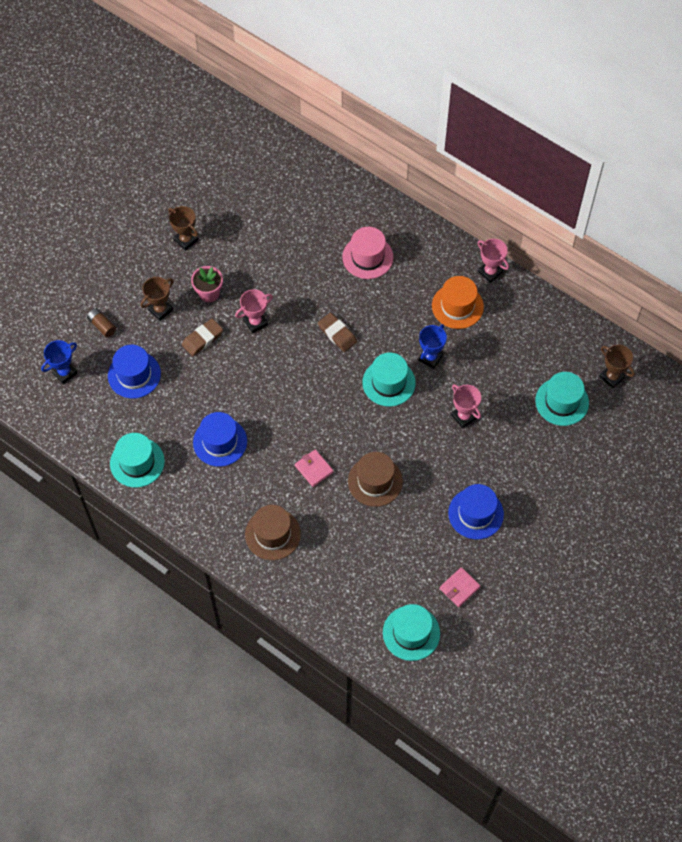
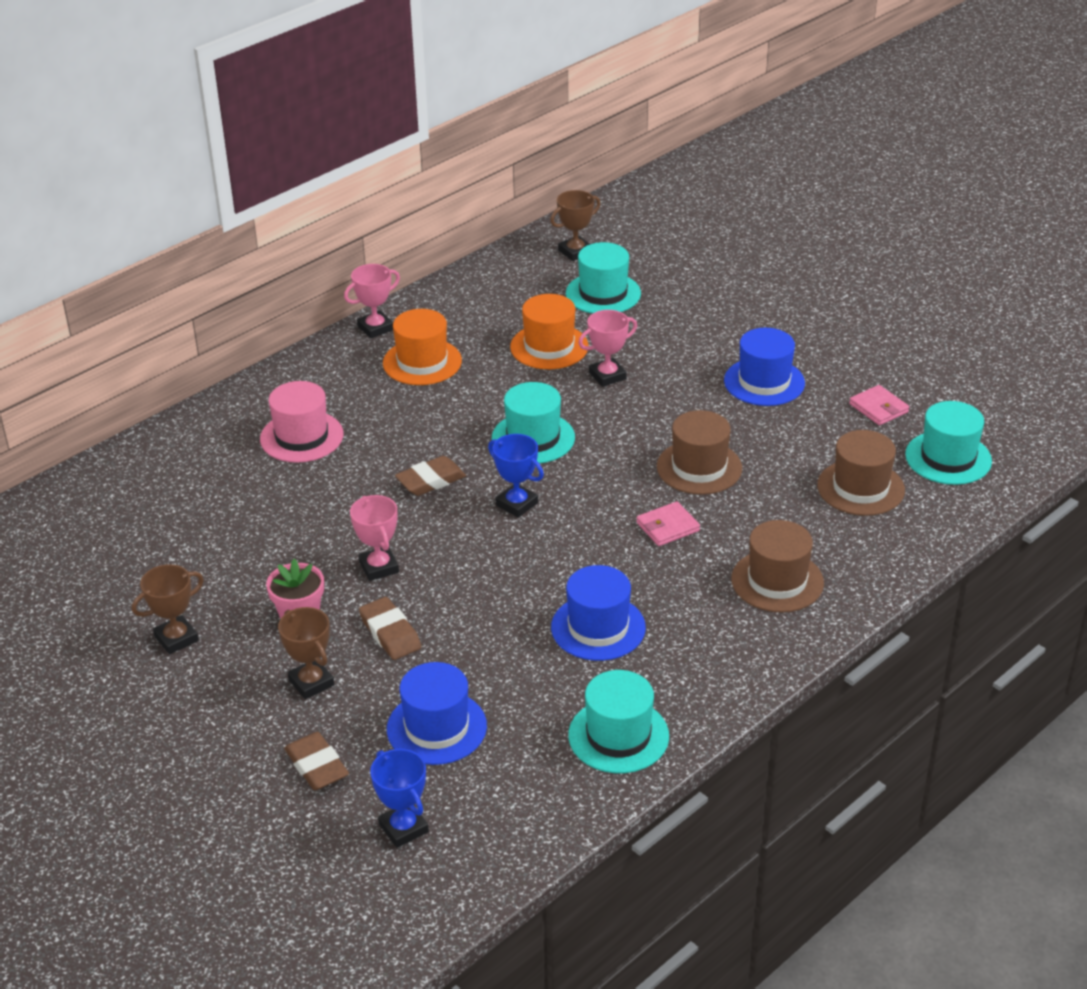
camera: 80 degrees left, 25 degrees down
(102, 326) = (317, 766): brown battery -> brown eraser
(370, 579) = (860, 488): none -> brown hat
(430, 358) = (501, 395): blue trophy -> blue trophy (516, 504)
(490, 377) = (549, 347): none -> orange hat

